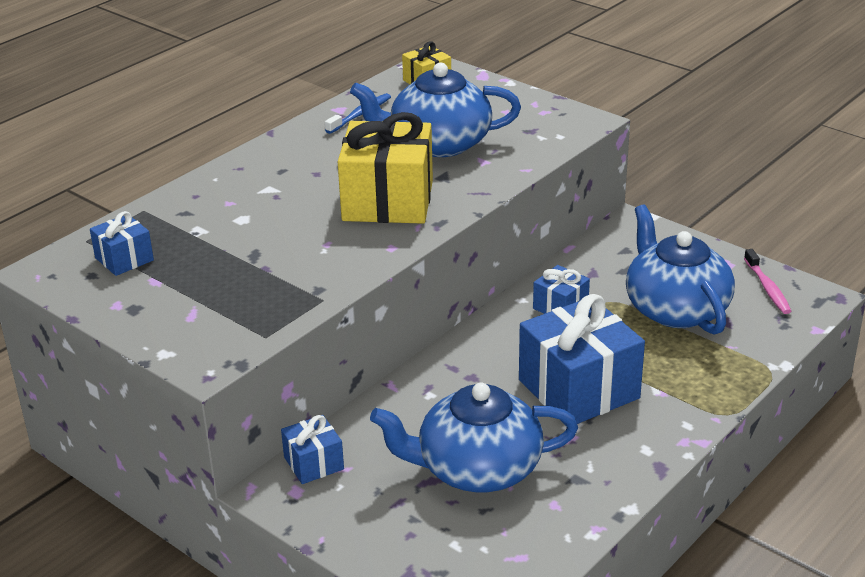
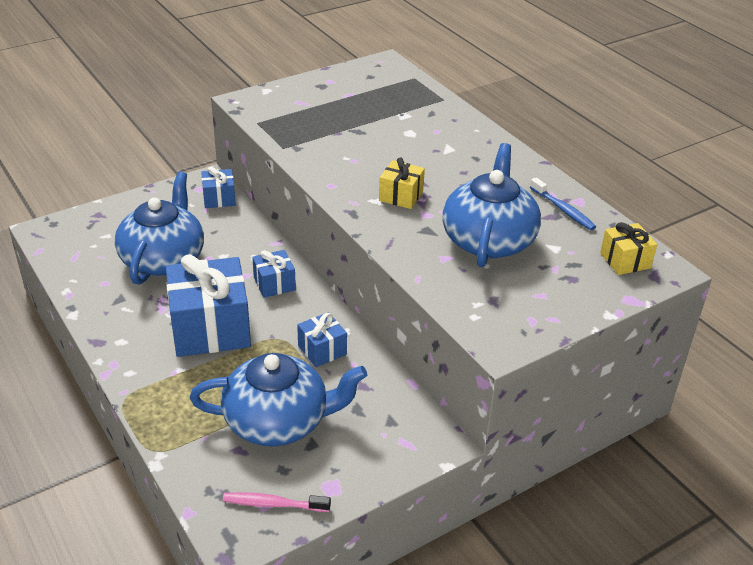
camera: 105 degrees right, 5 degrees up
(124, 259) = (382, 87): blue gift -> blue gift (274, 284)
(388, 201) = (401, 196): yellow gift -> yellow gift, size x0.49

